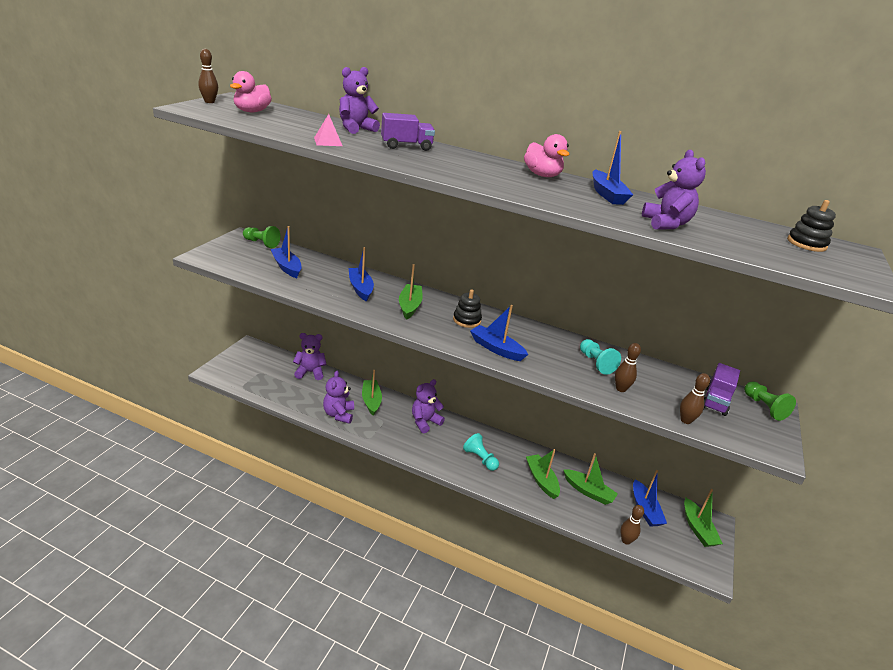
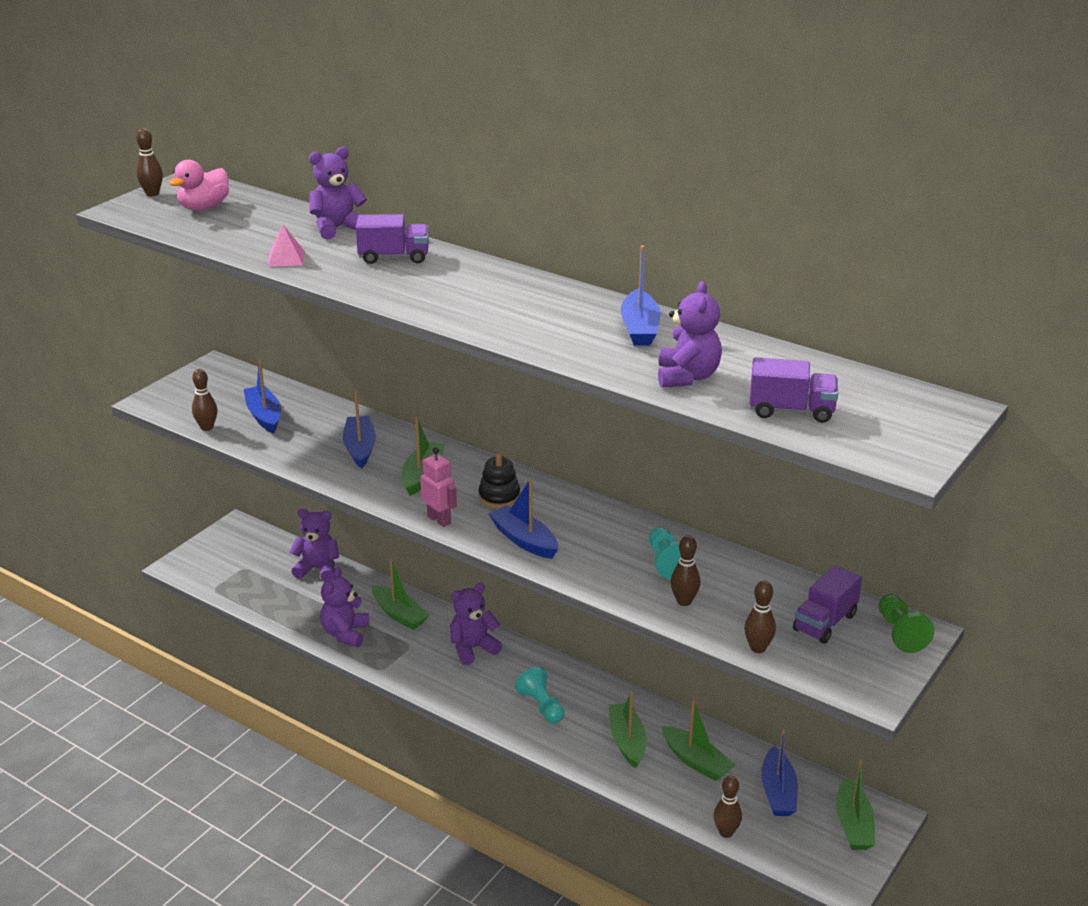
camera: 15 degrees right, 0 degrees up
(247, 273) = (207, 427): none -> brown bowling pin
(261, 243) = (238, 377): green pawn -> none
(371, 401) = (399, 614): green boat -> green boat turned 135 degrees clockwise
(433, 335) = (439, 520): none -> pink robot
(542, 175) = (565, 298): pink duck -> none
(755, 247) = (791, 411): none -> purple truck
(806, 244) = (883, 402): black stacking toy -> none

